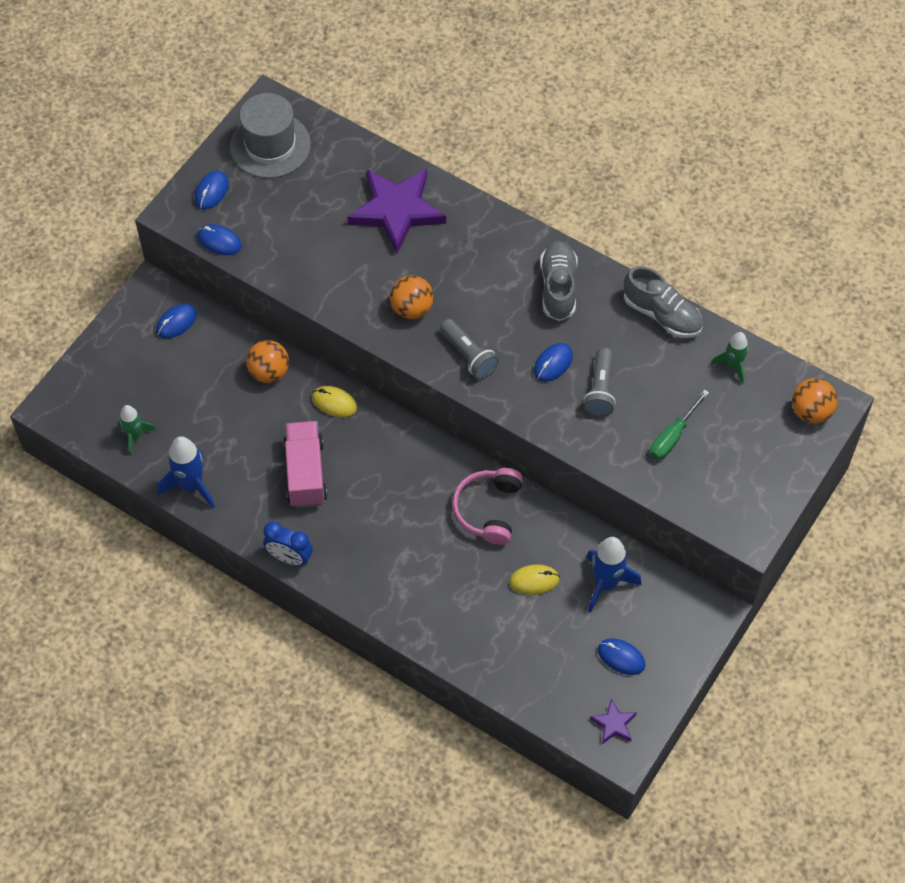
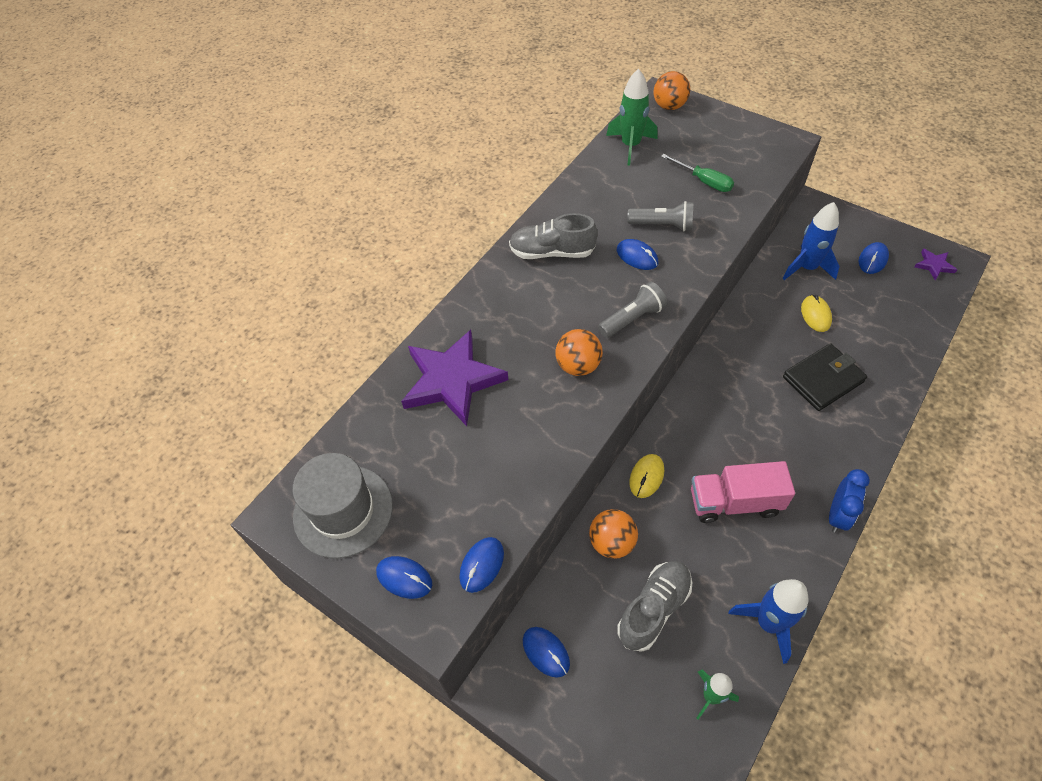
camera: 85 degrees left, 5 degrees down
(445, 572) = (823, 379): none -> black wallet
(488, 510) = (750, 347): pink headphones -> none
(662, 314) = (580, 185): grey shoe -> grey shoe (654, 609)
(732, 366) = (630, 146): green rocket -> green rocket, size x1.58

